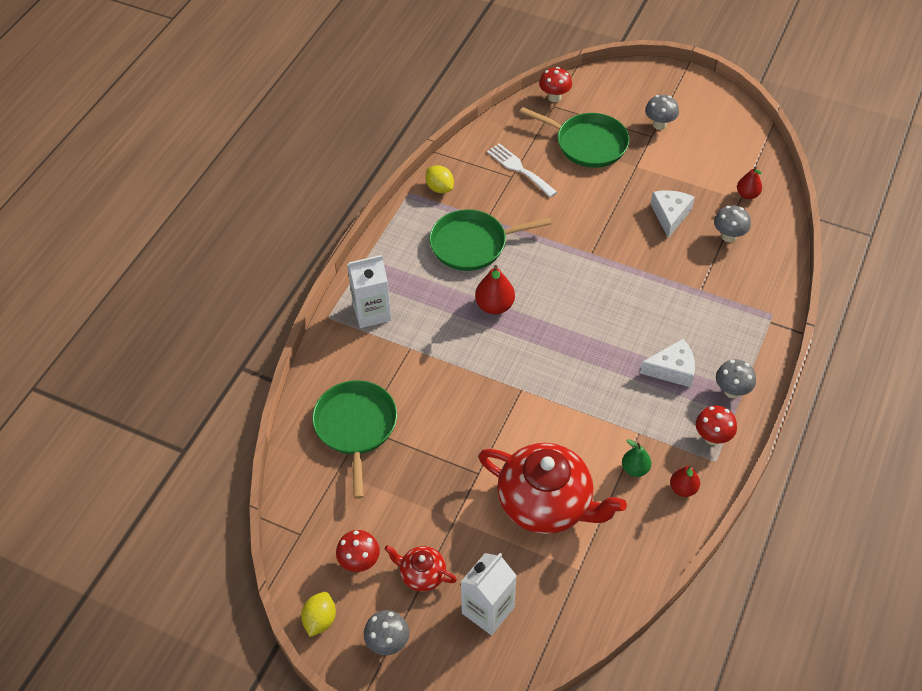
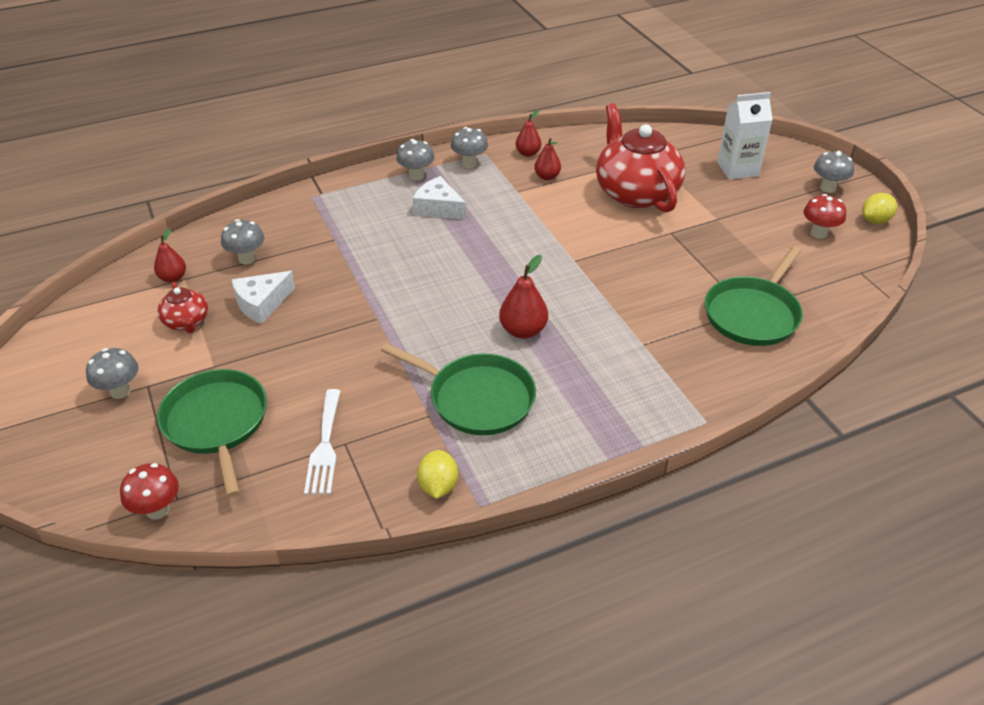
camera: 140 degrees left, 10 degrees down
(371, 312) = (653, 398): white carton -> none
(422, 574) = (772, 205): red teapot -> red teapot (187, 322)
(635, 469) = (547, 177): green pear -> red pear
(712, 438) = (469, 163): red mushroom -> grey mushroom

